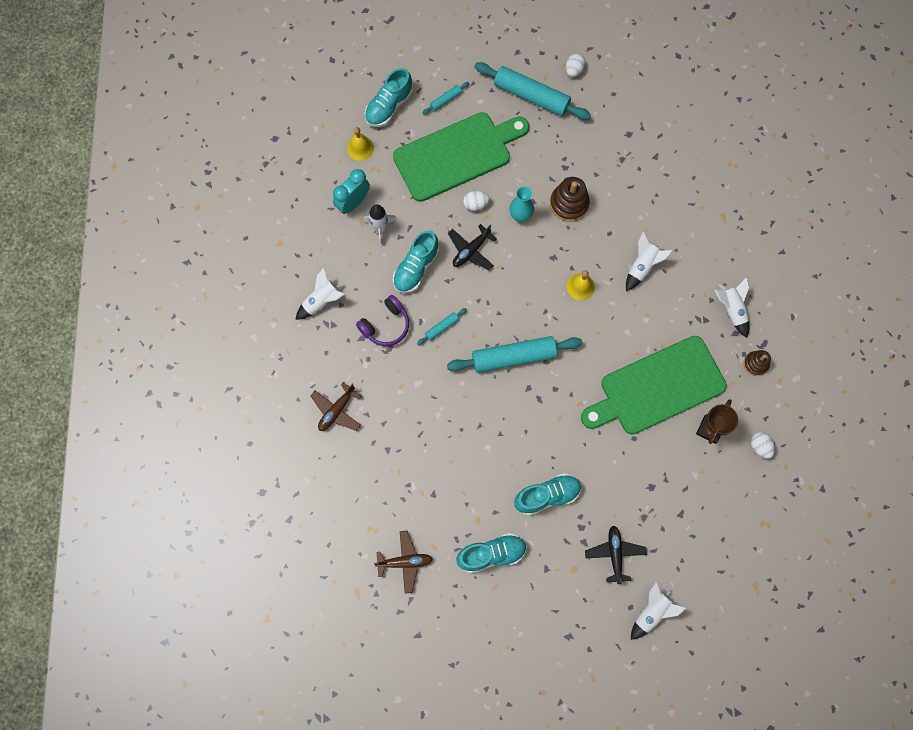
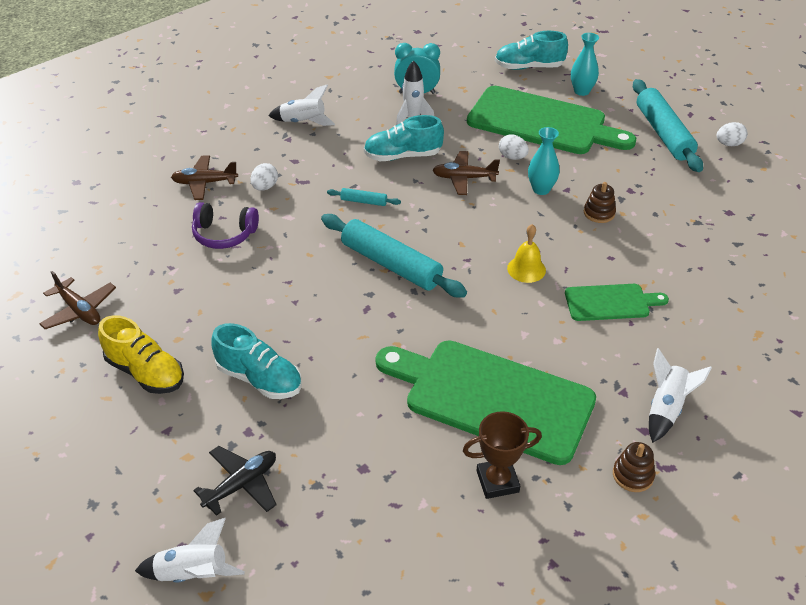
camera: 50 degrees right, 30 degrees down
(360, 148) = (470, 72): yellow bell -> none
(386, 325) = (324, 168): purple headphones -> purple headphones (224, 234)
(446, 100) = (581, 91): turquoise rolling pin -> turquoise vase
(471, 251) = (464, 178): black plane -> brown plane
(491, 554) = (145, 372): turquoise shoe -> yellow shoe
(569, 204) = (599, 213): brown stacking toy -> brown stacking toy, size x0.62
(642, 267) = (610, 302): white rocket -> green cutting board
(760, 447) = (534, 551): white egg -> white egg (265, 187)

